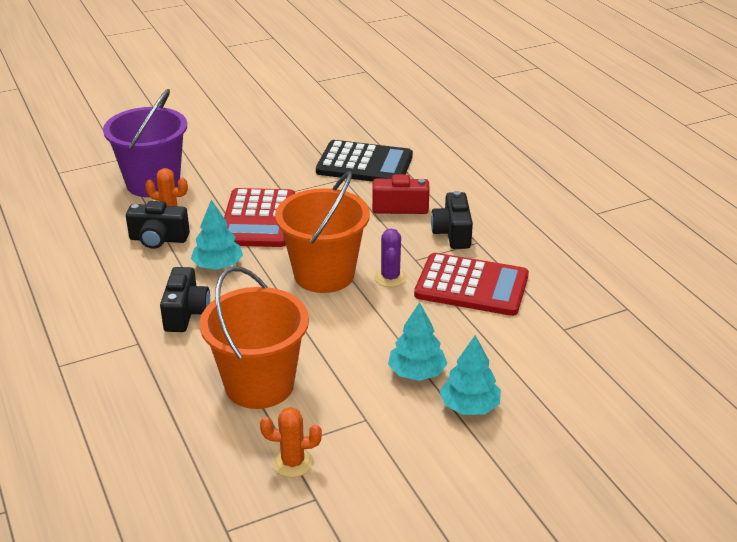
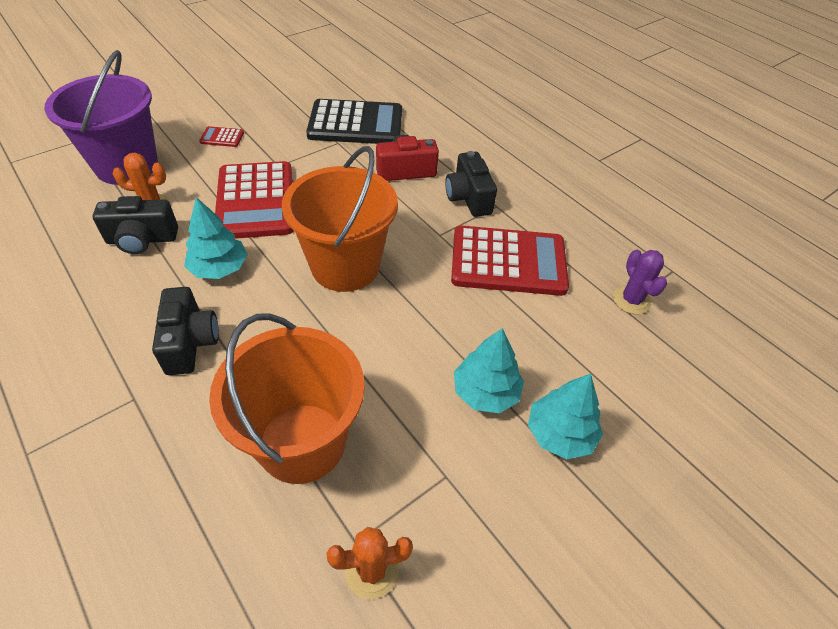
camera: 15 degrees left, 15 degrees up
(239, 167) = (222, 137): none -> red calculator
(390, 278) = (419, 261): purple cactus -> purple cactus (631, 300)

